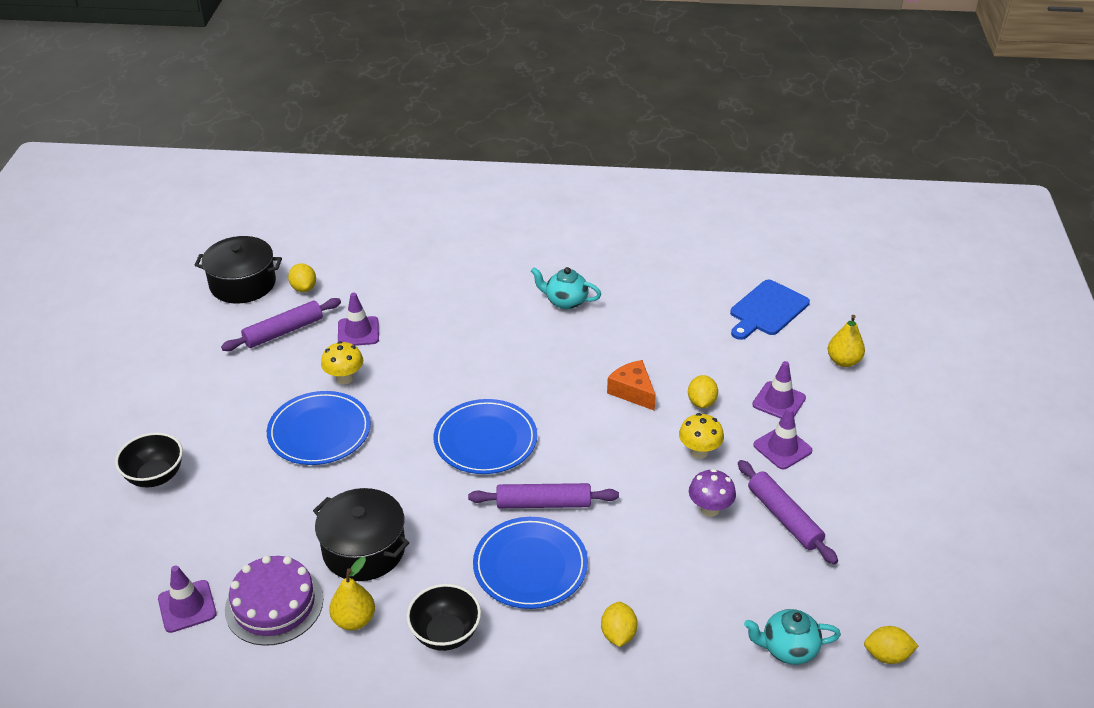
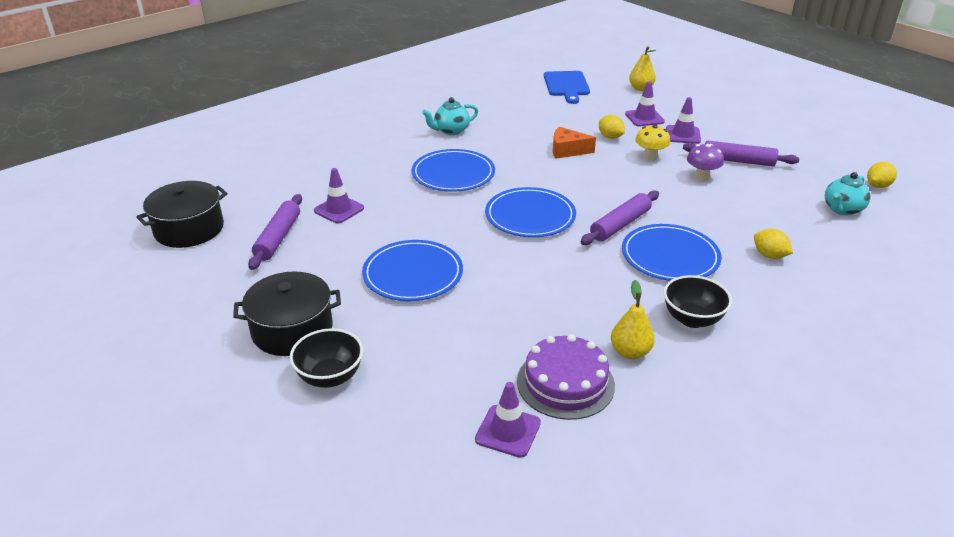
camera: 45 degrees left, 5 degrees down
(304, 288) = (249, 207): yellow lemon -> none
(344, 378) = (376, 237): yellow mushroom -> none
(364, 549) = (564, 313): black pot -> black pot (292, 330)
(493, 352) = (453, 174): none -> blue plate

